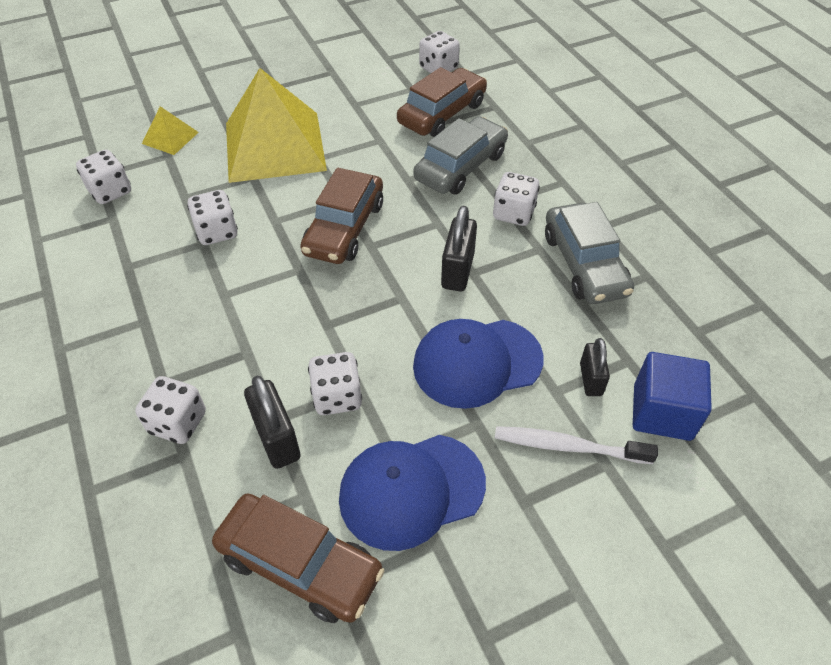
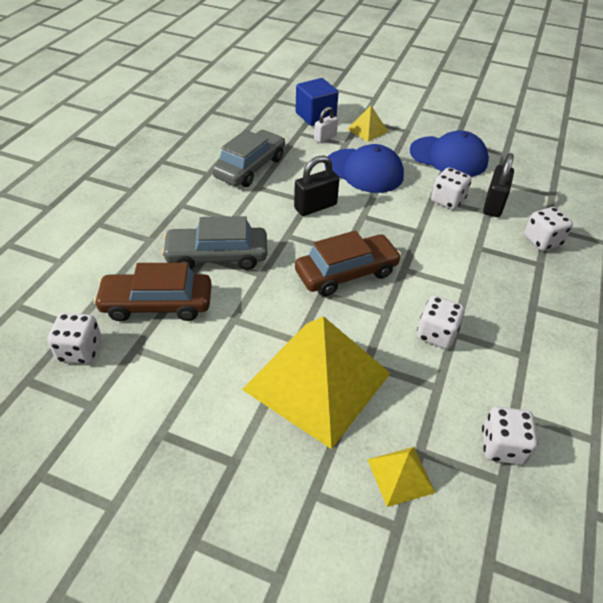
camera: 135 degrees left, 5 degrees down
(300, 564) = (517, 166): brown car -> none
(513, 213) = (238, 210): white dice -> none
(569, 447) = (367, 130): white toothbrush -> yellow pyramid
(590, 379) = (325, 138): black padlock -> white padlock

